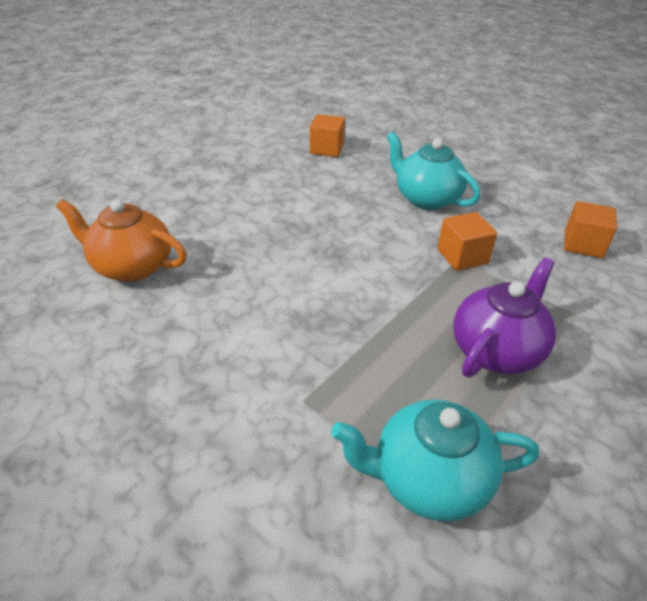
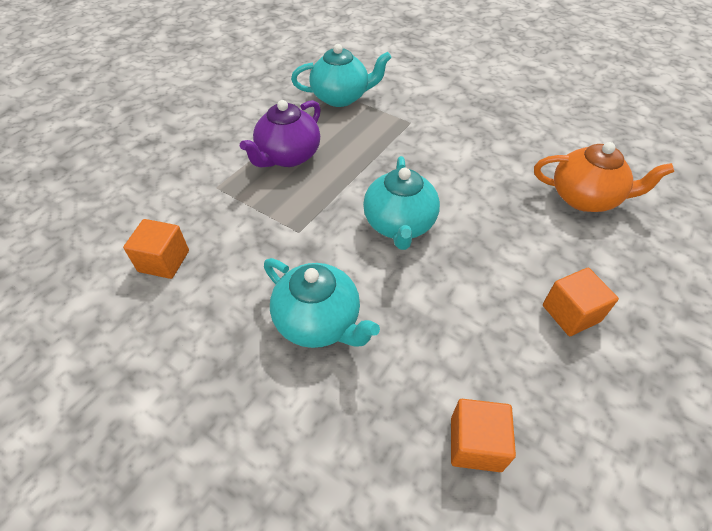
camera: 175 degrees right, 10 degrees up
(350, 257) = (399, 225): none -> turquoise teapot
(462, 256) = (293, 234): orange cube -> orange cube (571, 313)

